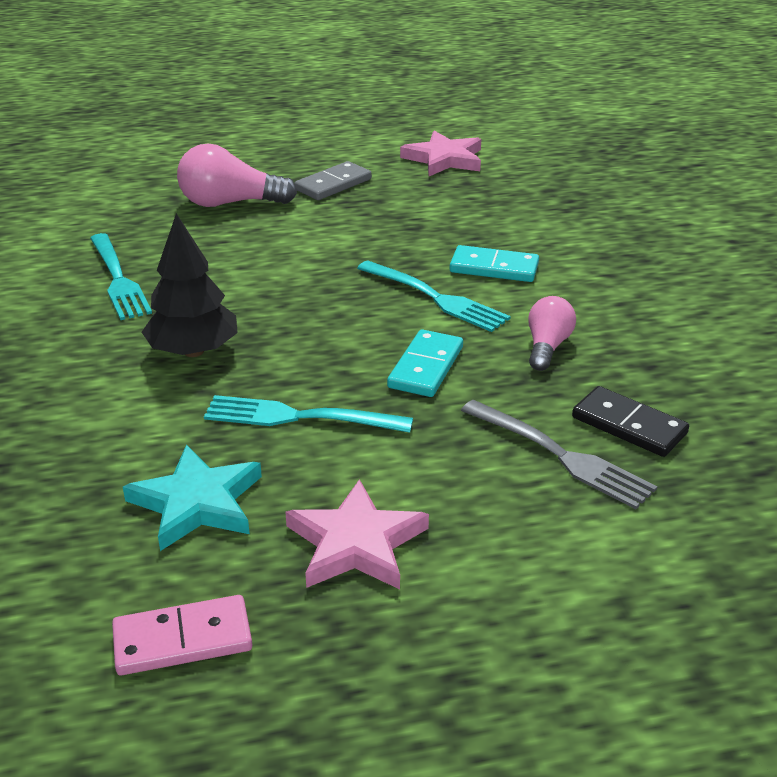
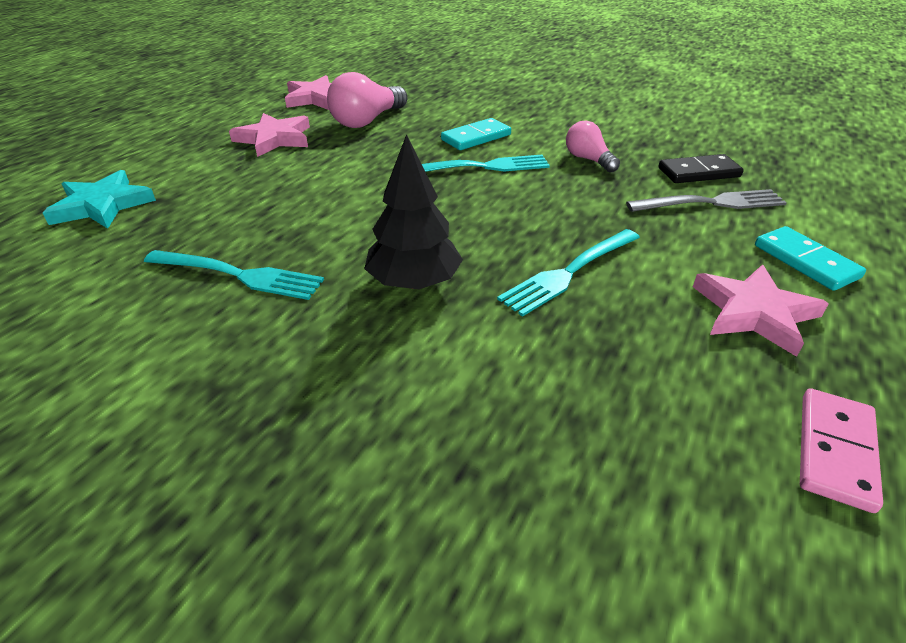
camera: 50 degrees left, 5 degrees up
(197, 503) = (642, 366): turquoise star -> turquoise star (102, 205)
(230, 203) = (219, 182): pink light bulb -> pink light bulb (367, 121)
(333, 184) = (274, 139): grey domino -> pink star
(425, 367) = (562, 203): turquoise domino -> turquoise domino (805, 261)

